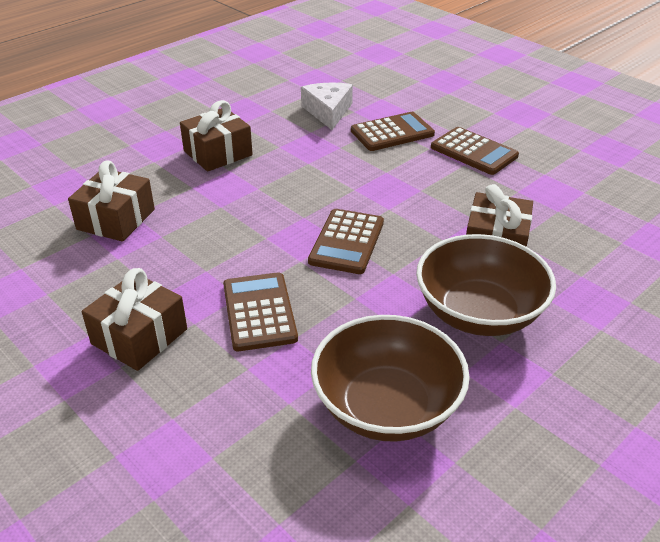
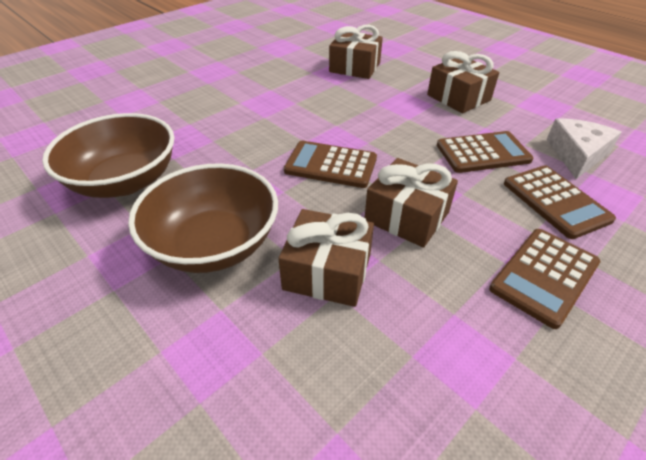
camera: 90 degrees right, 5 degrees up
(139, 336) = (231, 86): brown gift -> brown gift (407, 216)
(259, 312) = (245, 125): brown calculator -> brown calculator (483, 153)
(328, 111) = (577, 154): white cheese -> white cheese turned 60 degrees counterclockwise

